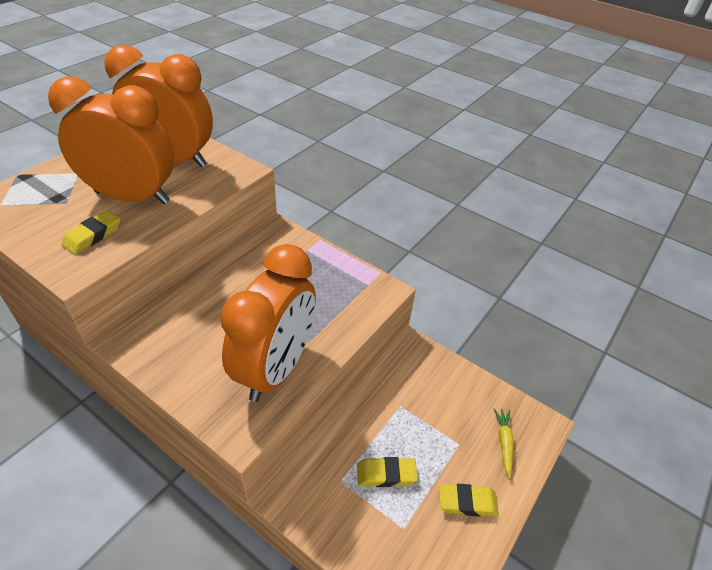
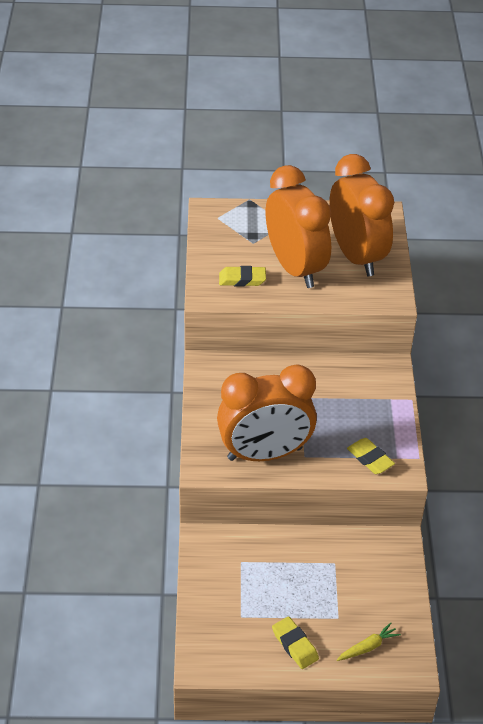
camera: 55 degrees right, 0 degrees up
(386, 474) = (270, 585): yellow eraser -> yellow eraser (370, 459)

